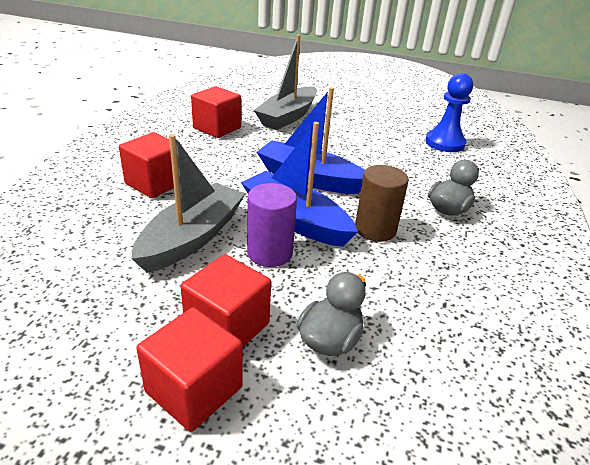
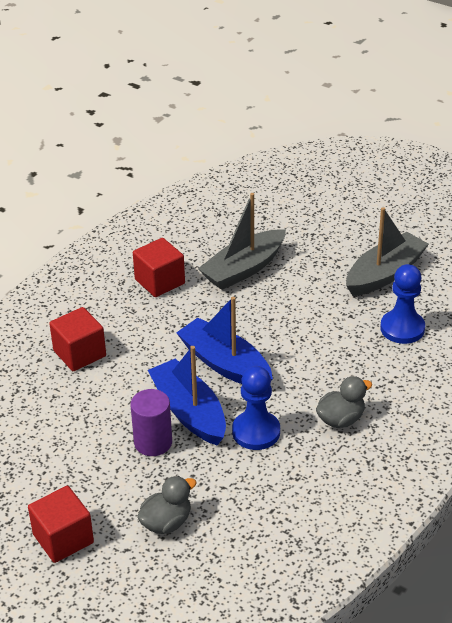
camera: 20 degrees right, 5 degrees up
(192, 237) = (95, 418): grey boat -> grey boat (384, 274)
(227, 326) = (98, 500): red cube -> none
(375, 229) = (256, 432): brown cylinder -> blue pawn

